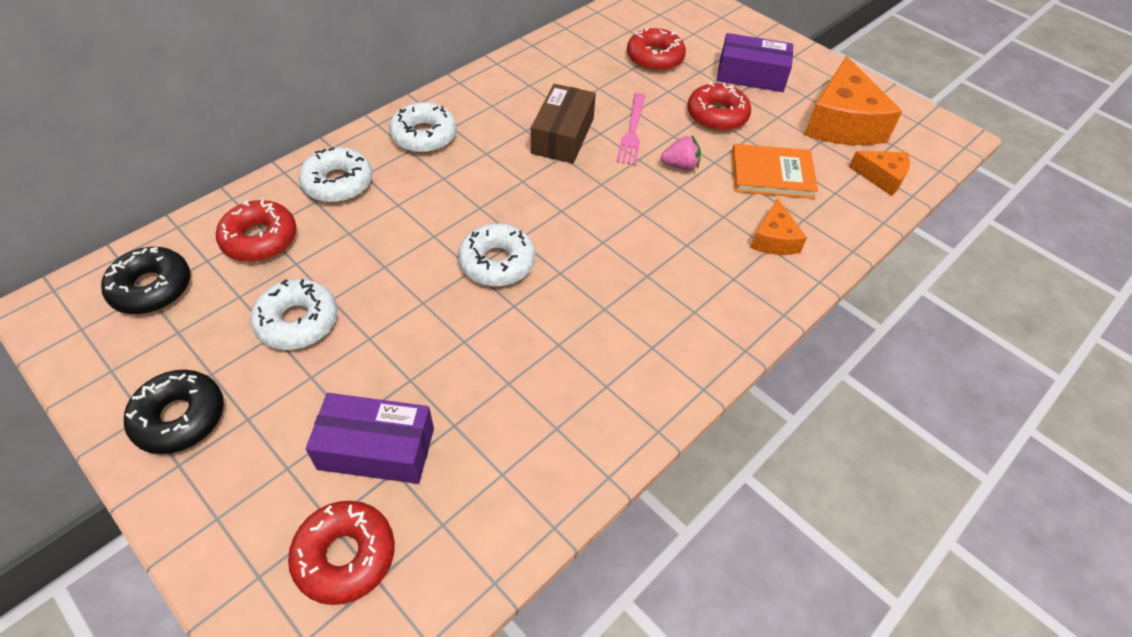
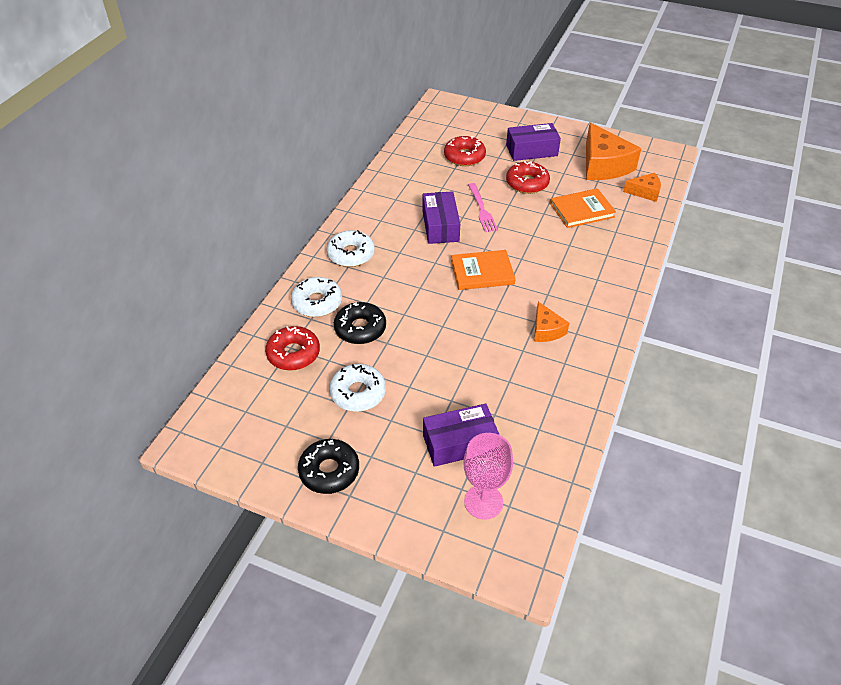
camera: 20 degrees left, 5 degrees down
(151, 288) = (246, 407): black donut -> black donut (360, 328)
(345, 556) = (483, 502): red donut -> pink goblet
(497, 263) = (454, 317): white donut -> none
(562, 136) = (440, 226): brown box -> purple box
(576, 214) = (482, 272): none -> orange book
(680, 166) = (525, 222): pink strawberry -> none
(774, 239) = (606, 249): orange cheese -> orange cheese (546, 330)

